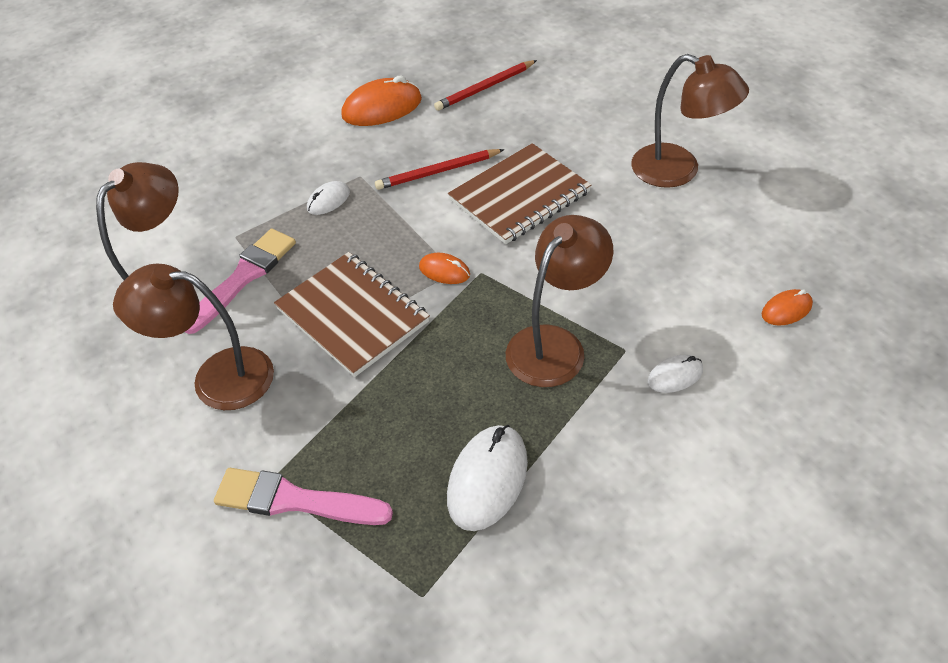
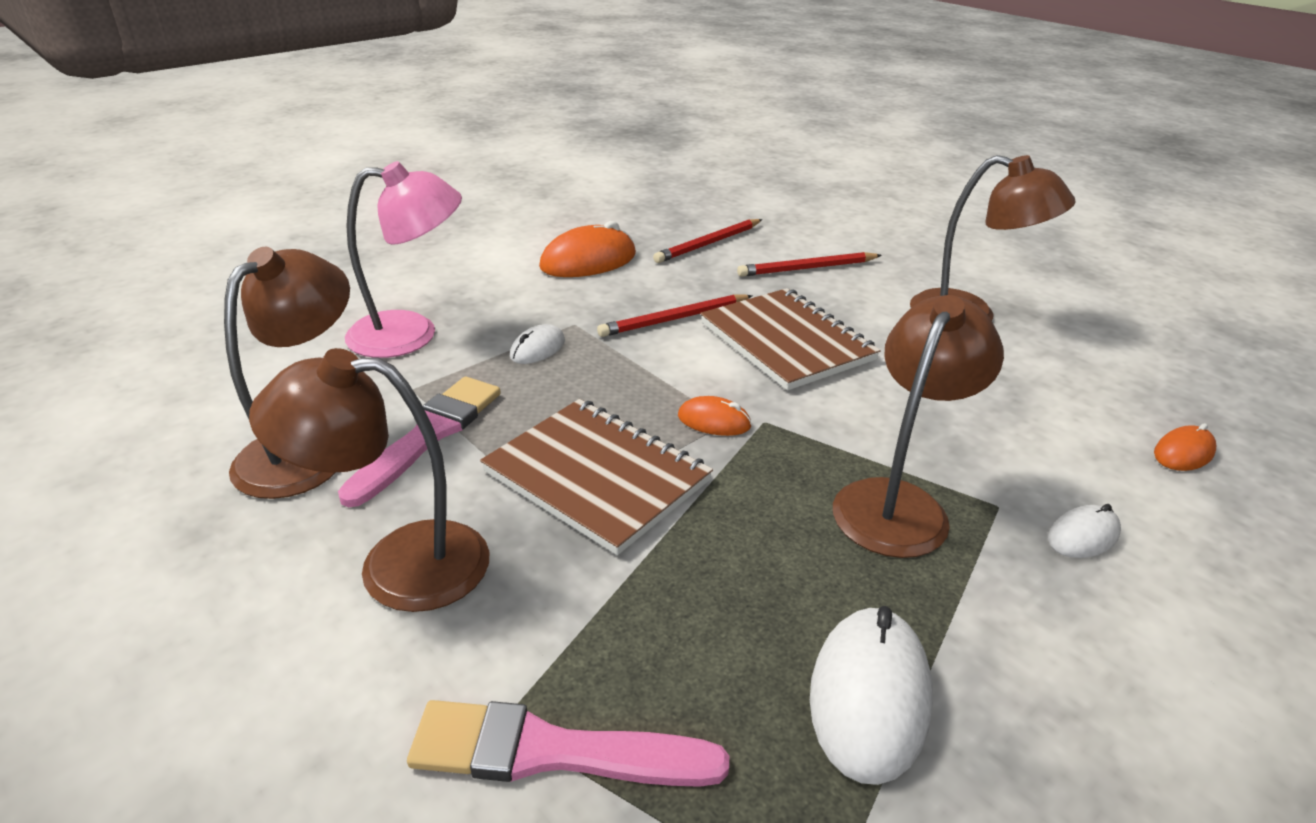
camera: 10 degrees left, 15 degrees down
(238, 184) = (411, 334): none -> pink lamp
(519, 196) = (786, 341): brown notebook -> brown notebook turned 75 degrees counterclockwise
(560, 117) = (807, 268): none -> red pencil

